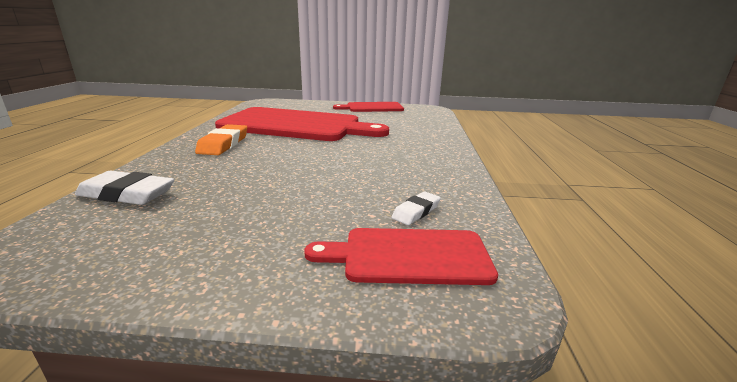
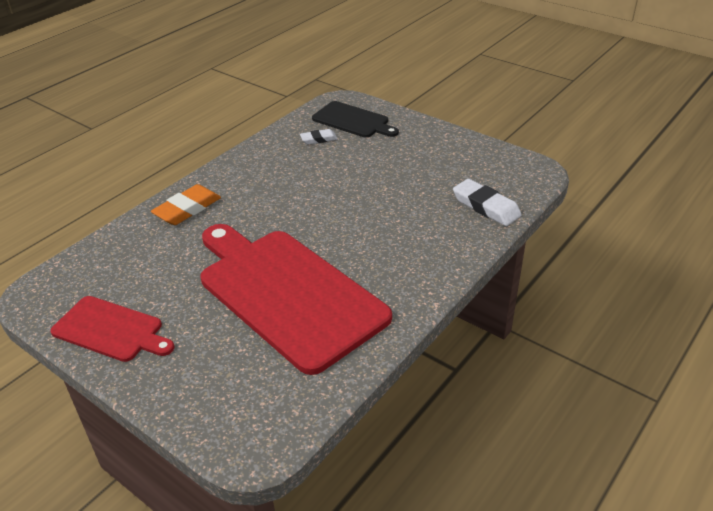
camera: 145 degrees left, 15 degrees up
(223, 144) = (397, 266): orange eraser -> orange eraser (187, 209)
(409, 256) = (353, 121): red cutting board -> black cutting board

